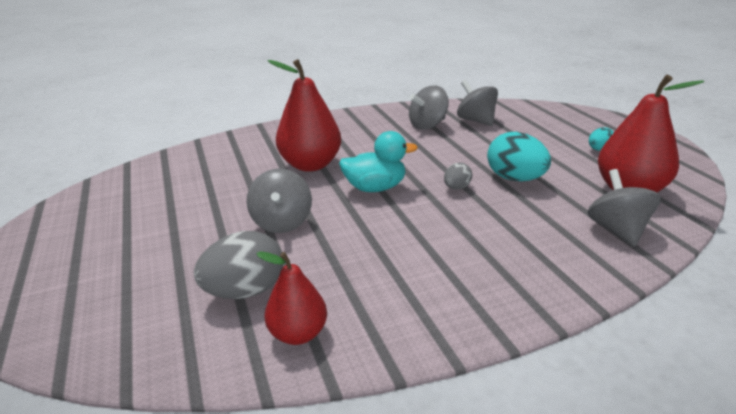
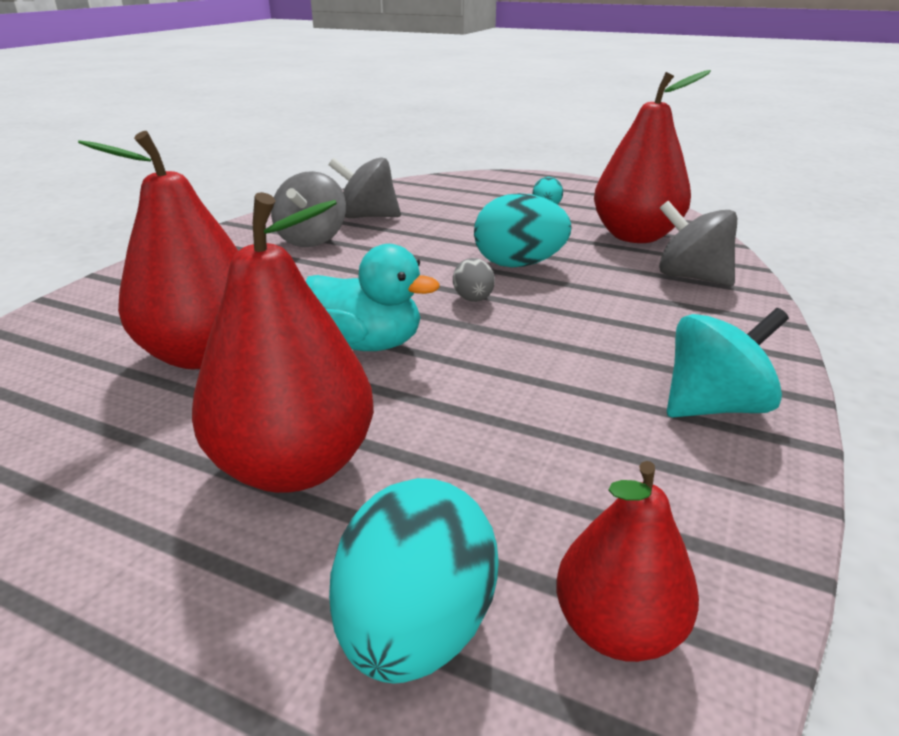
camera: 45 degrees left, 0 degrees up
(245, 291) = (416, 626): grey egg -> turquoise egg
(282, 222) = (295, 466): grey spinning top -> red pear
(375, 188) = (368, 344): turquoise duck -> turquoise duck turned 75 degrees clockwise
(486, 295) = (713, 406): none -> turquoise spinning top

